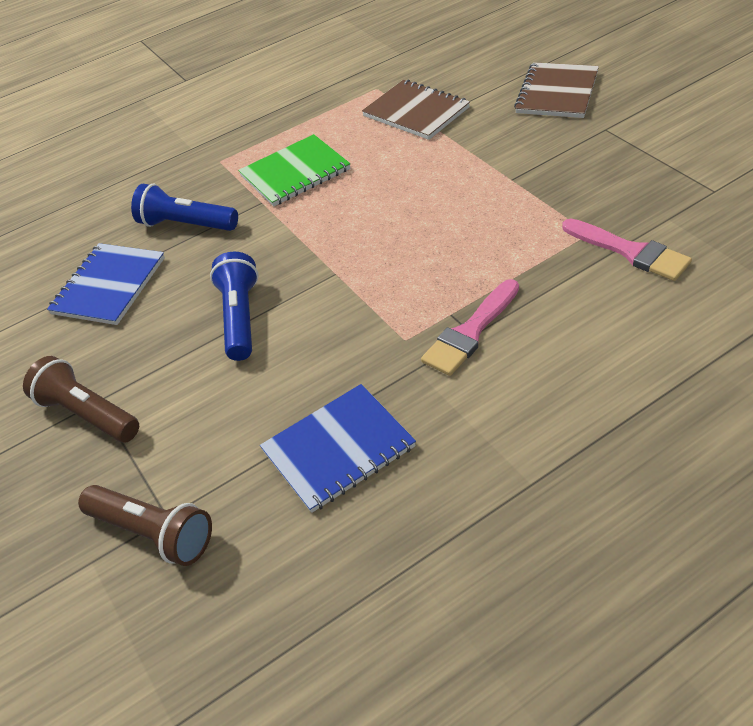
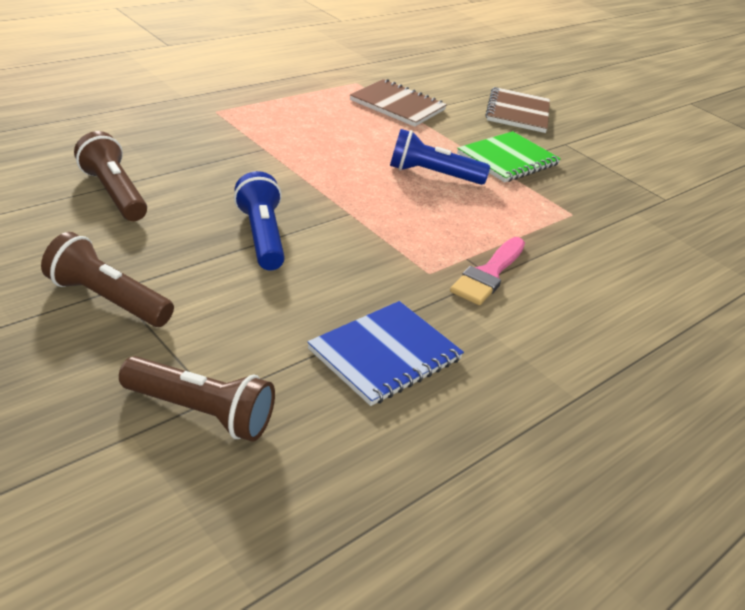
camera: 20 degrees left, 10 degrees down
(109, 286) = (114, 193): blue notebook -> brown flashlight
(186, 224) = (190, 155): blue flashlight -> blue flashlight (432, 174)
(295, 173) = (293, 131): green notebook -> green notebook (508, 159)
(630, 251) = (611, 232): pink brush -> none

